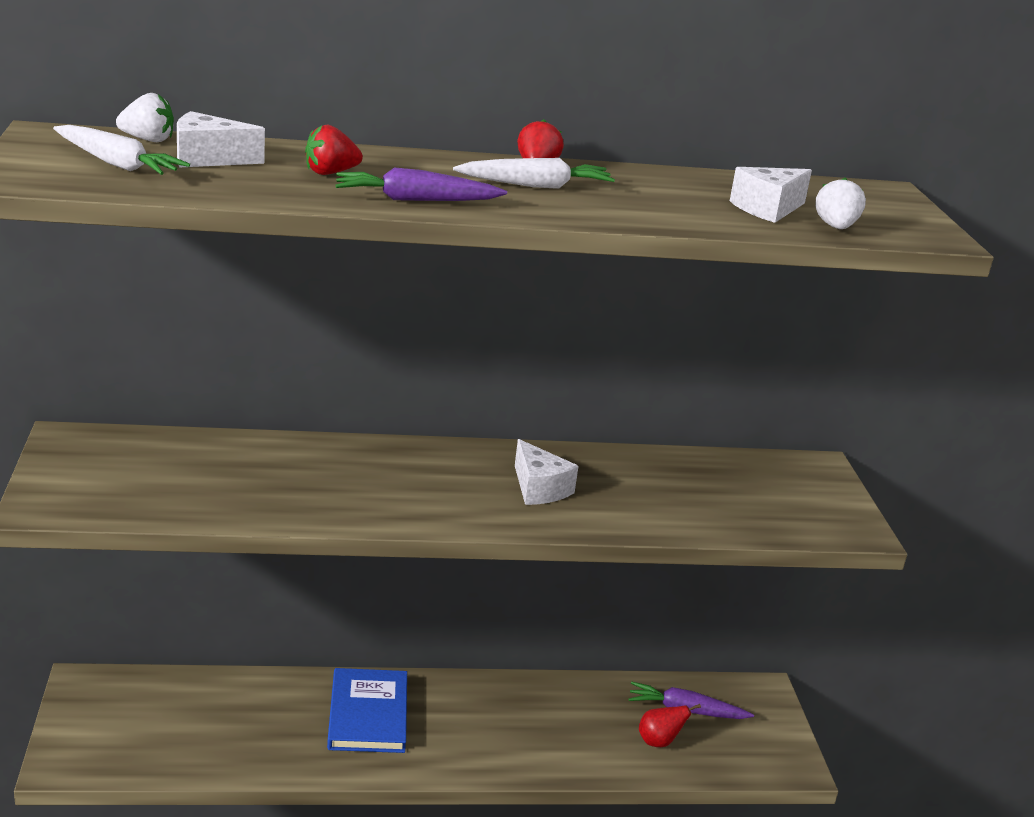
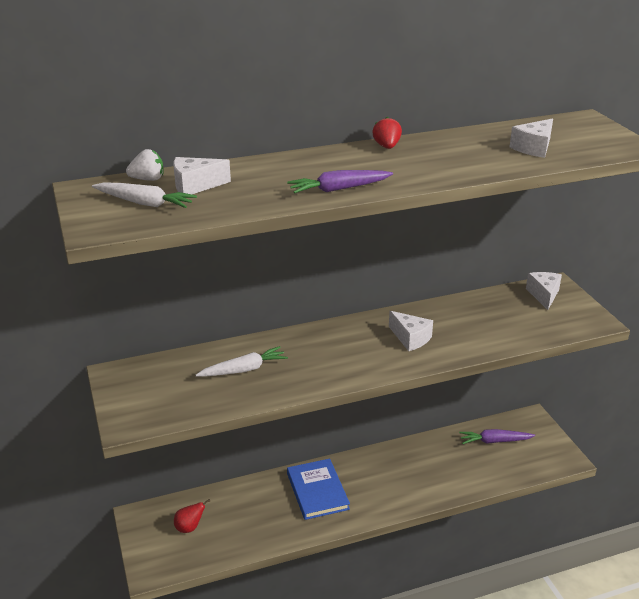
camera: 10 degrees left, 5 degrees up
(330, 173) = (274, 180): red strawberry -> none
(536, 186) = (397, 161): white carrot -> white carrot (244, 369)
(659, 742) = (488, 464): red pear -> red pear (189, 527)
(790, 475) = (543, 295): none -> white cheese
(835, 227) = (579, 153): white strawberry -> none

